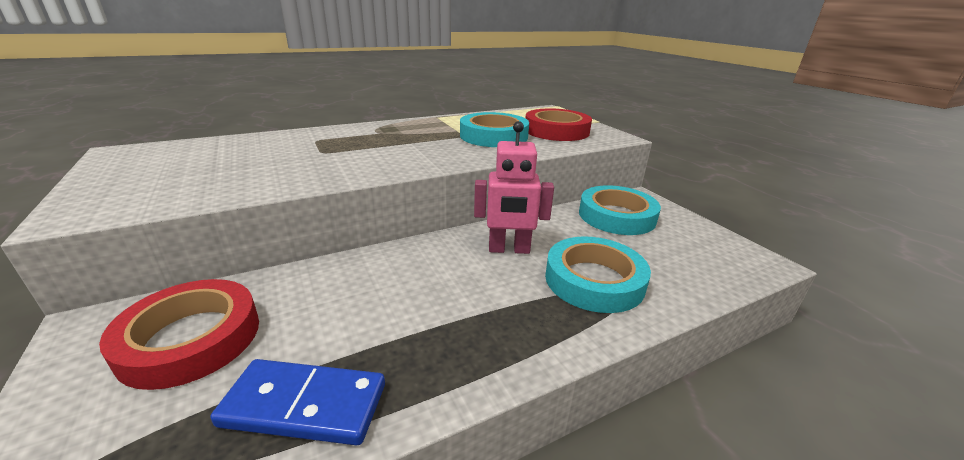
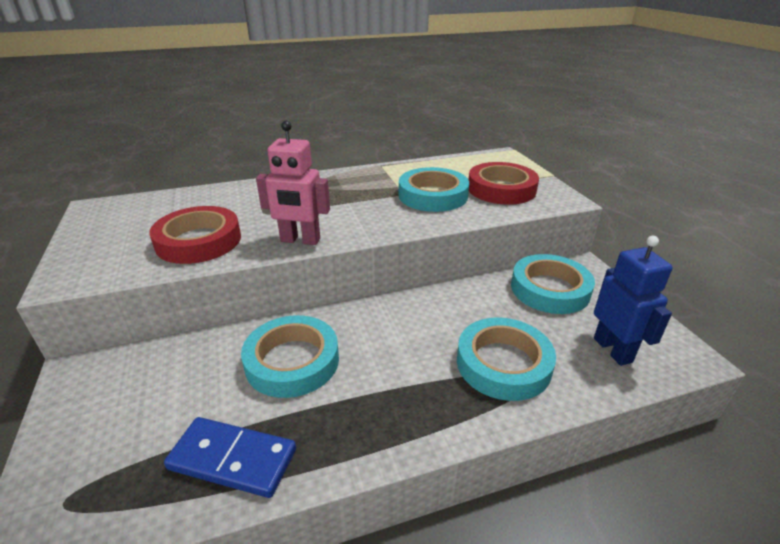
camera: 10 degrees right, 5 degrees up
(190, 338) = (150, 391): red tape -> red tape (198, 241)
(366, 294) = (292, 361): none -> turquoise tape
(509, 249) = (429, 323): pink robot -> pink robot (300, 240)
(693, 261) = (613, 350): none -> blue robot

